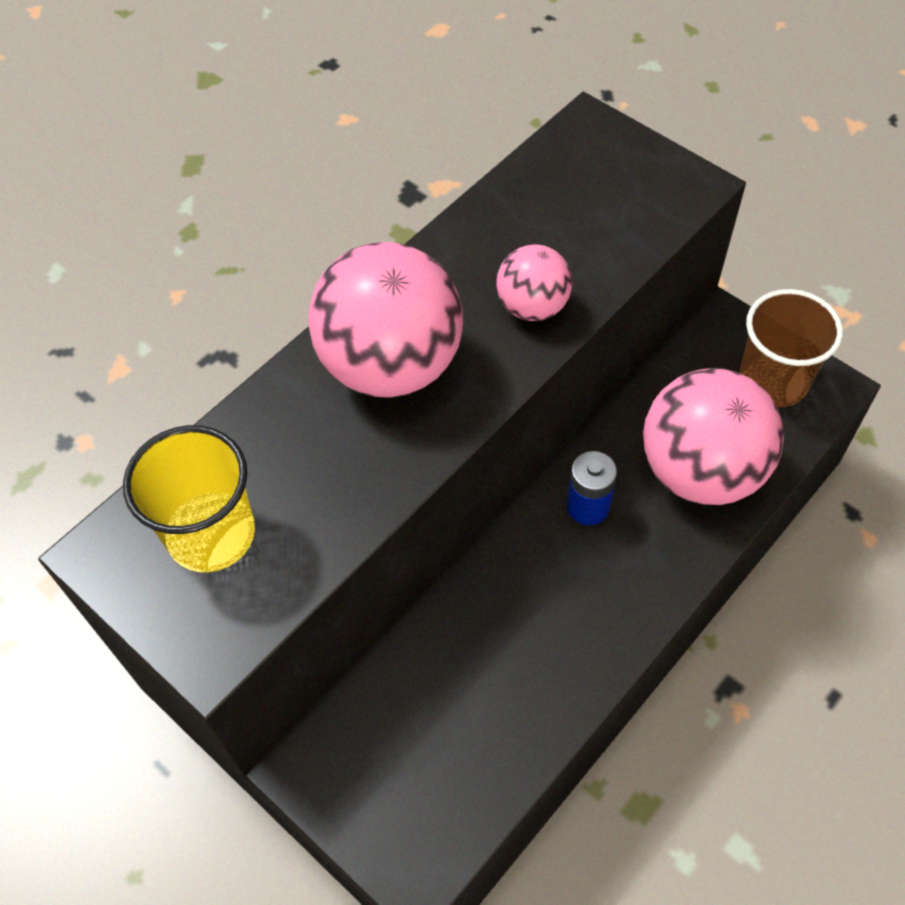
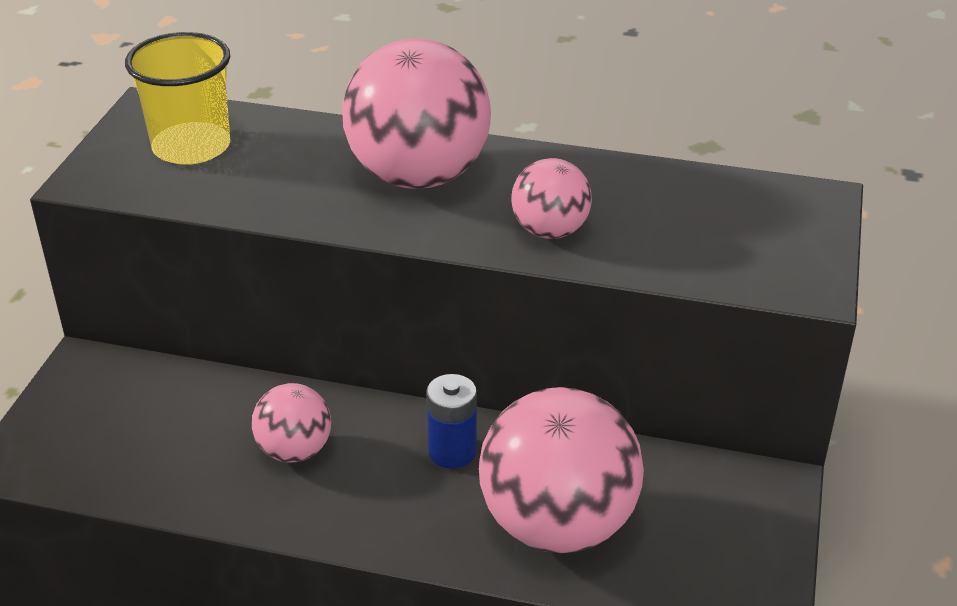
camera: 60 degrees right, 20 degrees down
(526, 622) = (294, 450): none -> pink ball
(773, 381) = (728, 551): brown cup -> none

